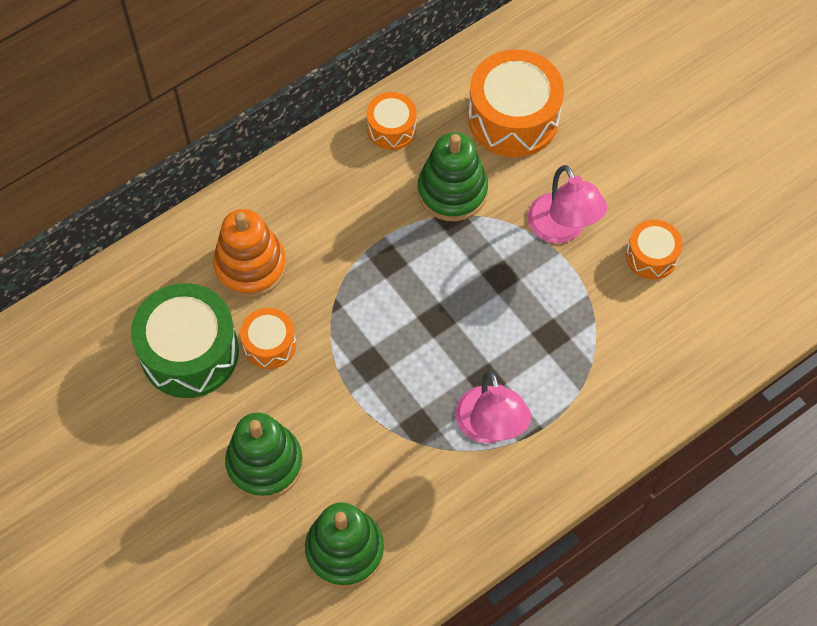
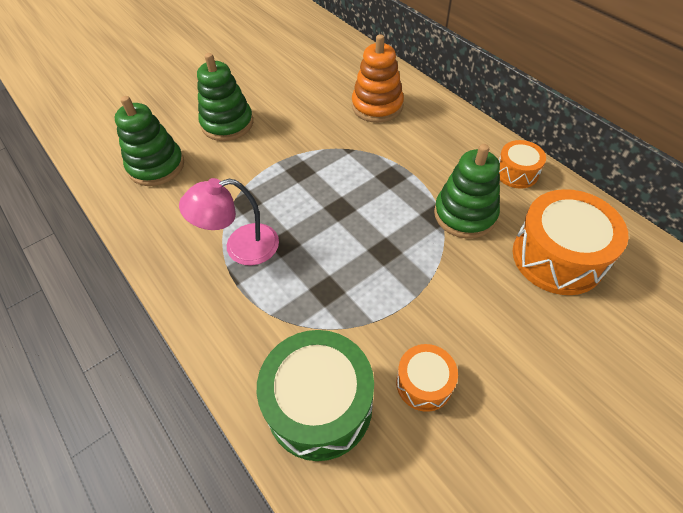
camera: 90 degrees right, 10 degrees down
(189, 352) = (310, 85): green drum -> green drum (319, 405)
(269, 344) = (316, 119): orange drum -> none
(562, 229) = (442, 299): pink lamp -> none

